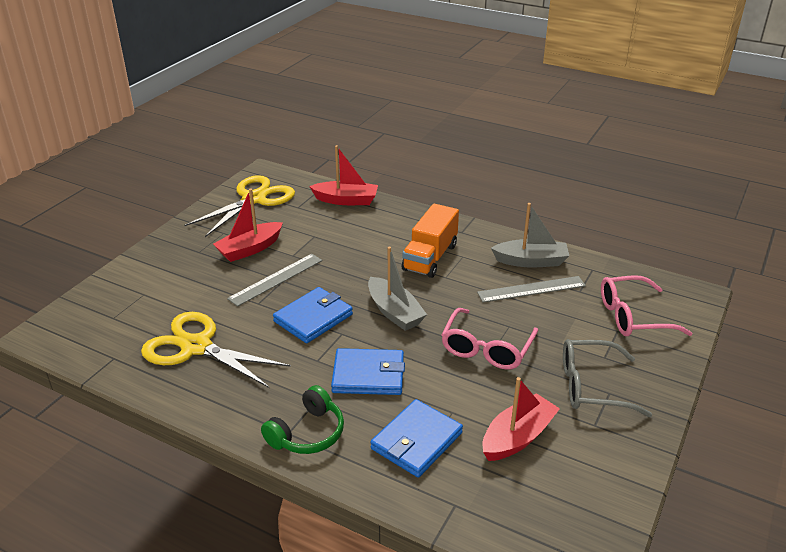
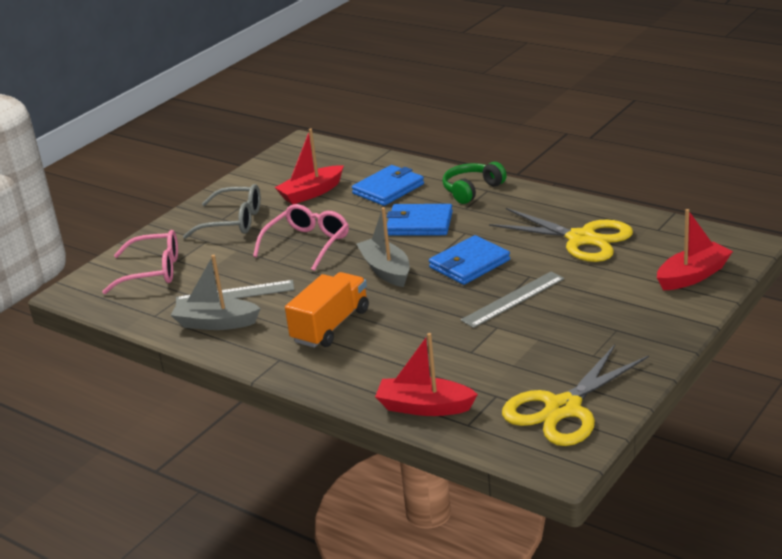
camera: 170 degrees left, 5 degrees down
(250, 249) = (552, 333): red boat -> red boat (692, 276)

